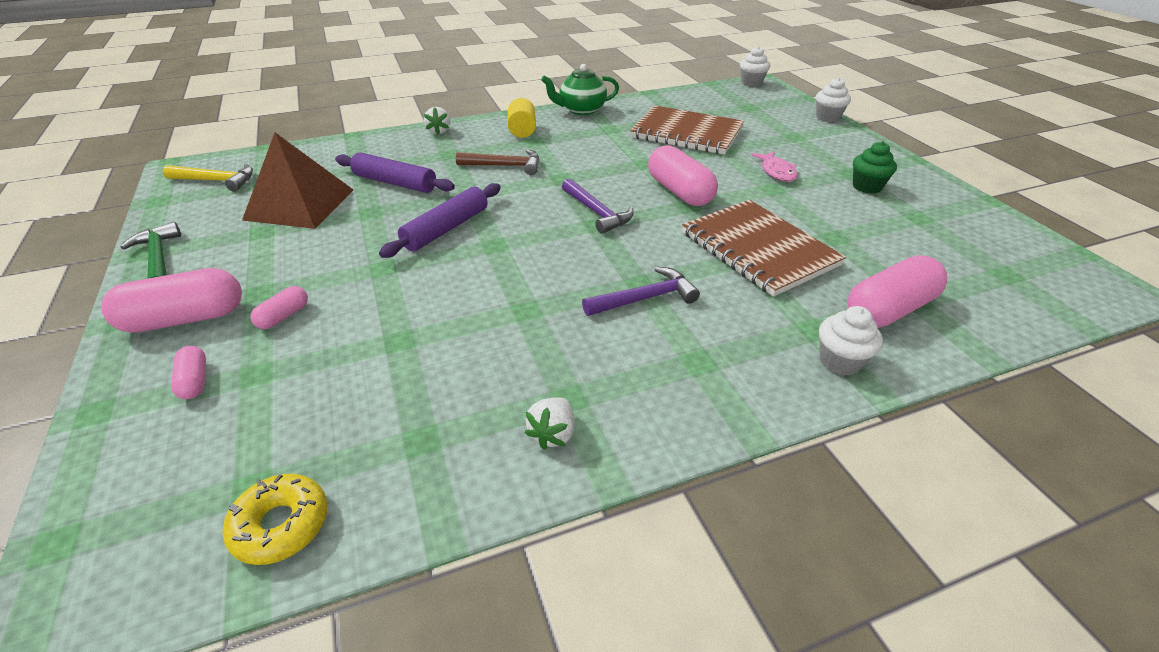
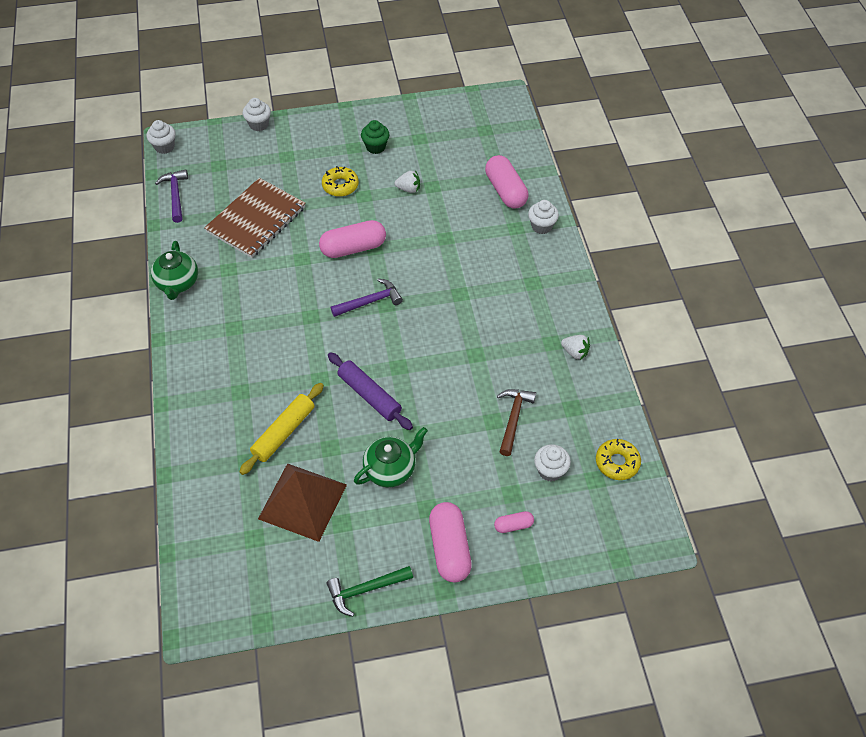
camera: 80 degrees left, 15 degrees up
(216, 181) = (235, 580): yellow hammer -> none
(283, 316) = (458, 488): pink capsule -> none
(287, 418) = (550, 470): none -> white cupcake
(329, 257) = (391, 469): none -> green teapot
(395, 182) = (283, 432): purple rolling pin -> yellow rolling pin
(439, 131) = (185, 400): white strawberry -> white strawberry (408, 189)
(505, 166) = (277, 352): brown hammer -> brown hammer (513, 418)
(522, 131) = (208, 334): yellow cylinder -> none
(645, 298) = (475, 294): purple hammer -> purple hammer (175, 195)
(758, 249) = (436, 227): brown notebook -> none
(776, 172) = (340, 186): pink fish -> yellow donut

